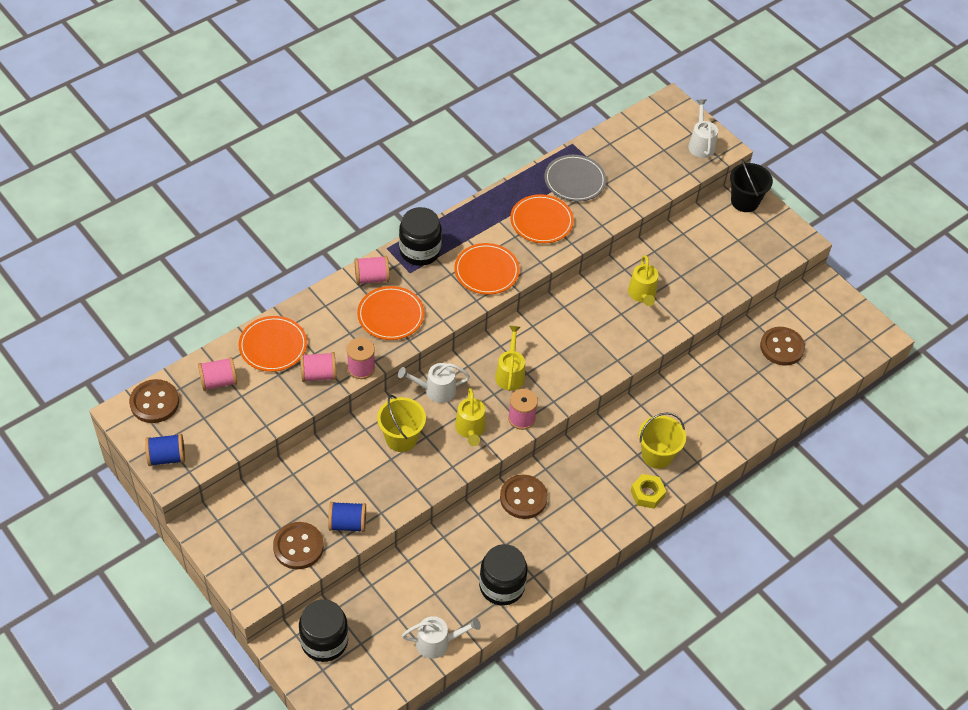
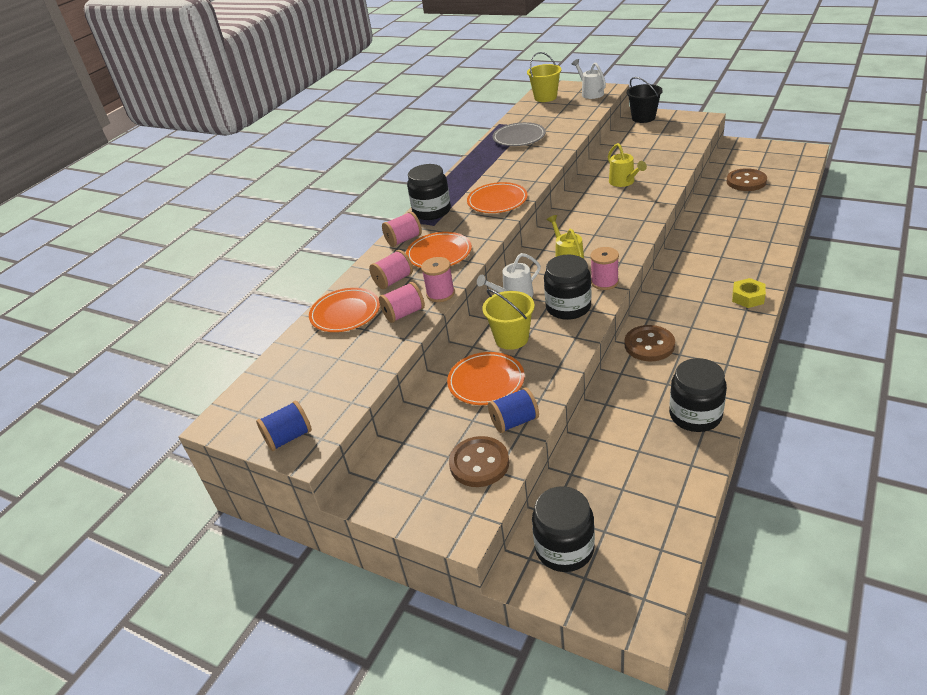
camera: 15 degrees left, 15 degrees down
(154, 402) = (249, 400): brown button -> none
(219, 381) = (308, 357): pink spool -> pink spool (393, 280)
(438, 642) = (681, 490): white watering can -> none
(470, 430) = (568, 307): yellow watering can -> black jar
(541, 221) = (514, 163): orange plate -> orange plate (486, 381)
(657, 455) = (727, 272): yellow bucket -> yellow bucket (545, 97)

